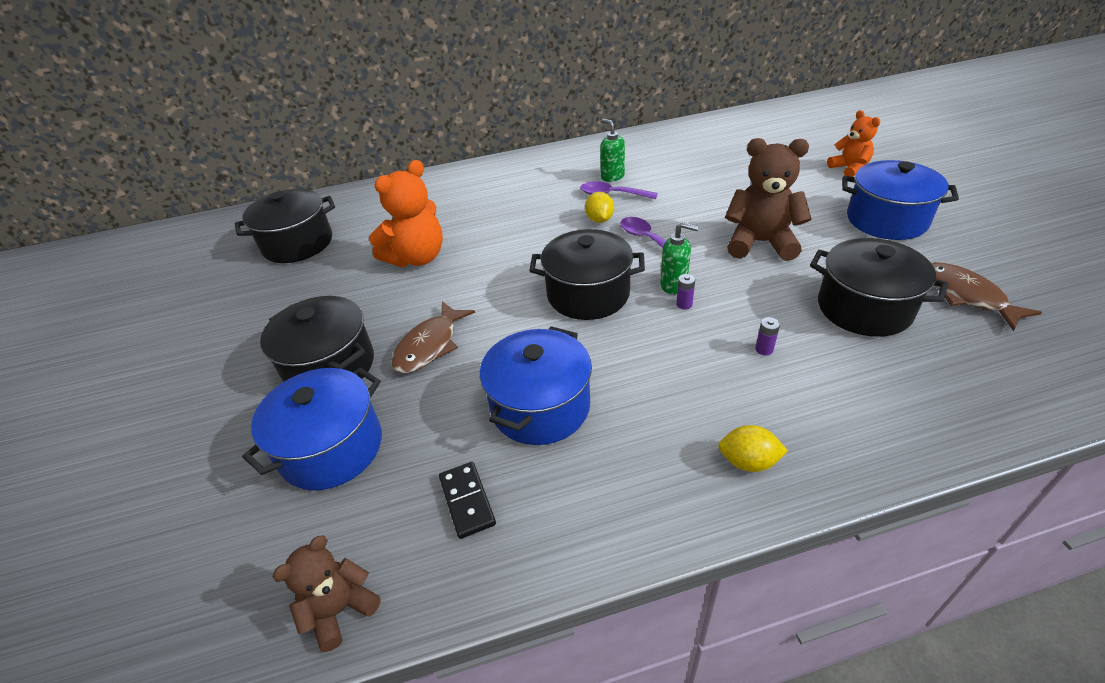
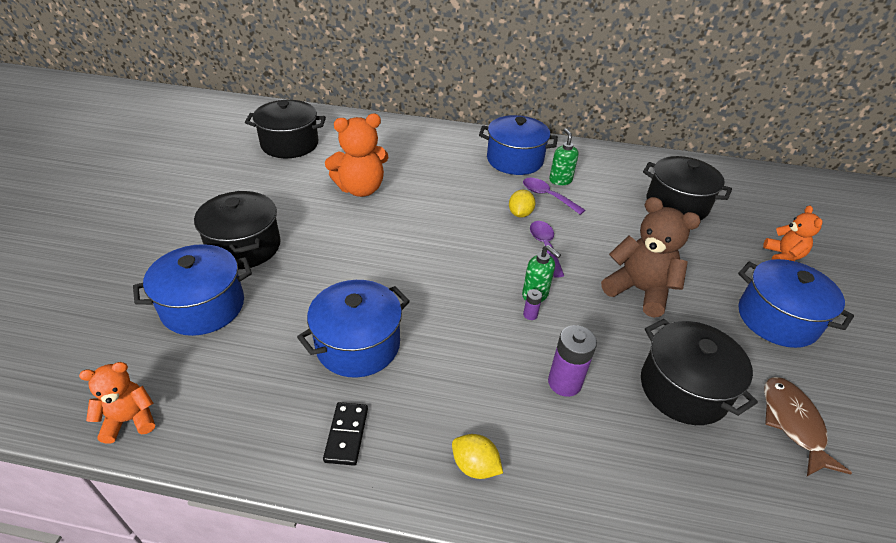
camera: 20 degrees right, 0 degrees up
(340, 609) = (130, 420): brown teddy bear -> orange teddy bear
(429, 346) = (318, 262): brown fish -> none
(467, 501) = (257, 389): black domino -> black domino (346, 435)
(554, 174) = (514, 160): none -> blue pot
(588, 294) = (461, 272): black pot -> black pot (676, 204)
(764, 349) = (564, 382): purple battery -> purple battery, size x2.08

